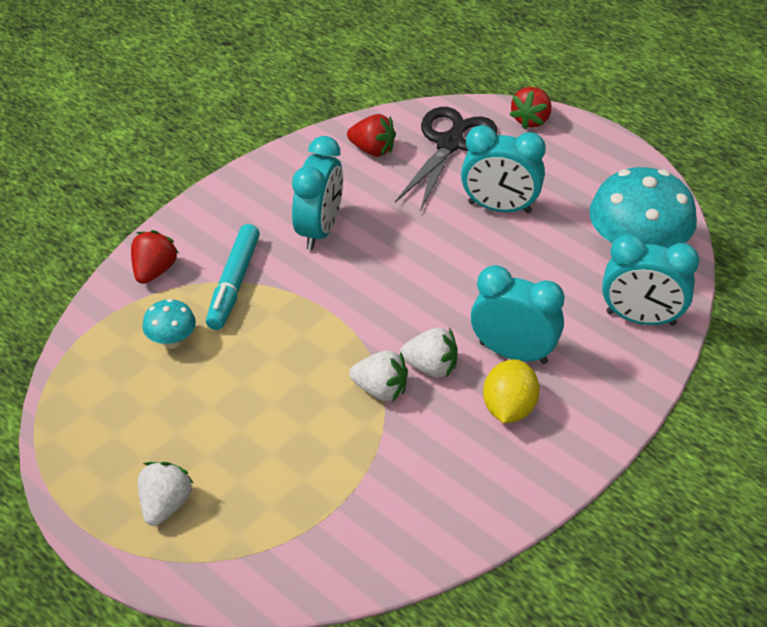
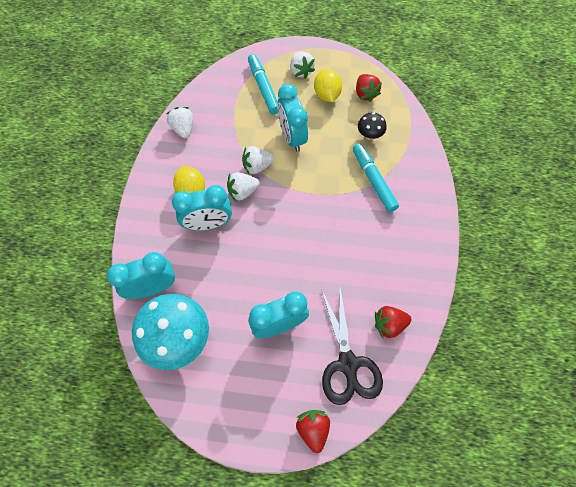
camera: 145 degrees right, 20 degrees up
(154, 271) = (417, 164): red strawberry -> red strawberry (365, 94)
(167, 437) = (326, 94): none -> yellow lemon
(172, 341) = (369, 135): turquoise mushroom -> black mushroom
(258, 512) = (263, 88): none -> turquoise marker
(319, 230) = (364, 240): turquoise clock -> turquoise clock (292, 137)
(456, 518) = (183, 129): none -> white strawberry

